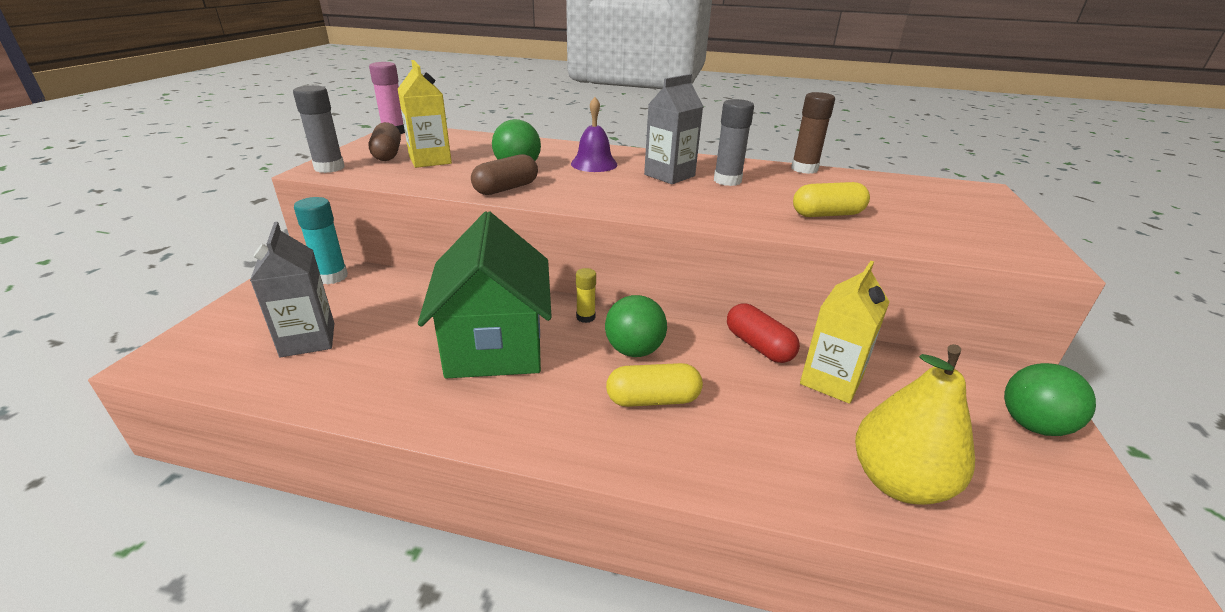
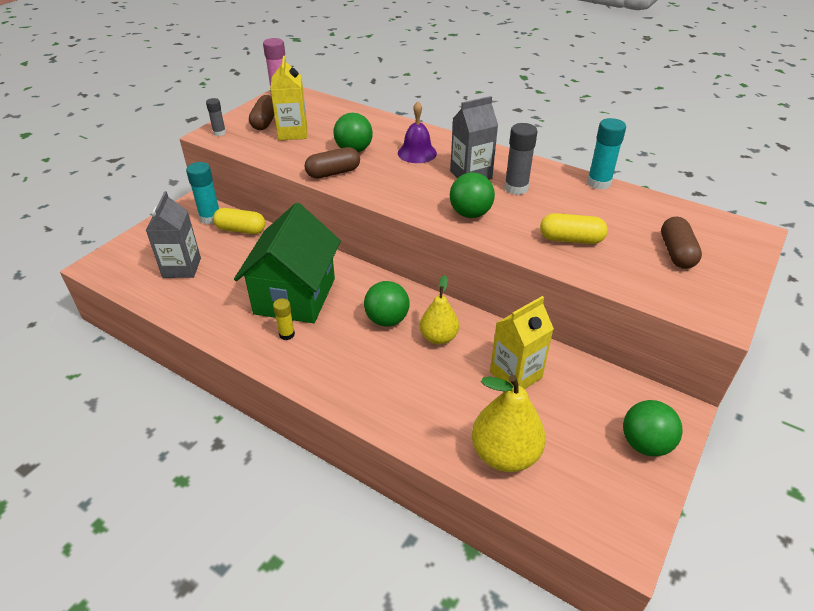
camera: 20 degrees right, 10 degrees up
(329, 168) = (219, 133): grey glue stick -> grey glue stick, size x0.59
(585, 317) = (367, 285): yellow glue stick -> yellow glue stick (287, 334)
(653, 399) = (378, 359): yellow capsule -> yellow capsule (241, 230)
(699, 206) = (470, 214): none -> green ball
(711, 358) = (438, 337): none -> yellow pear
(758, 346) = (481, 335): red capsule -> none
(804, 169) = (599, 183): brown glue stick -> turquoise glue stick
(938, 212) = (676, 253): none -> brown capsule

